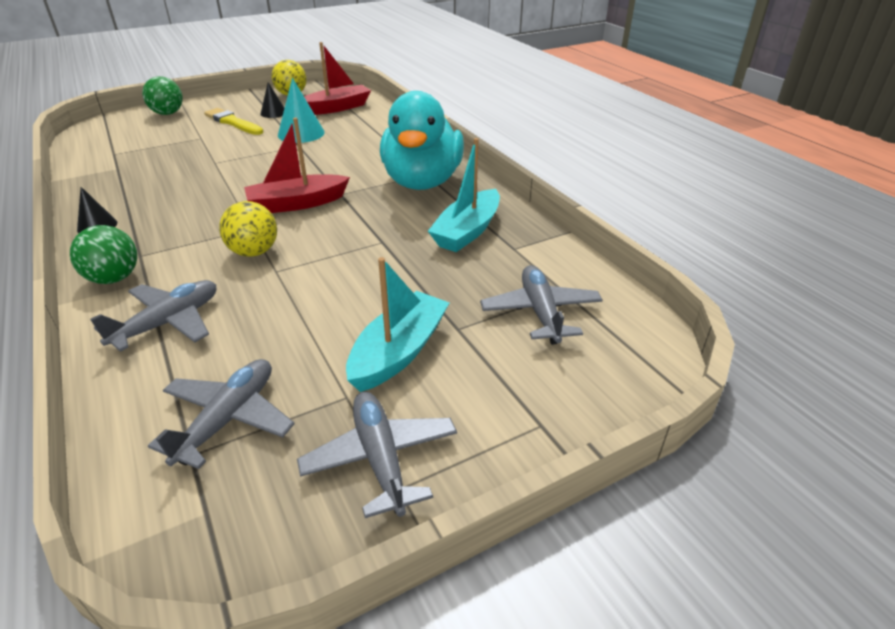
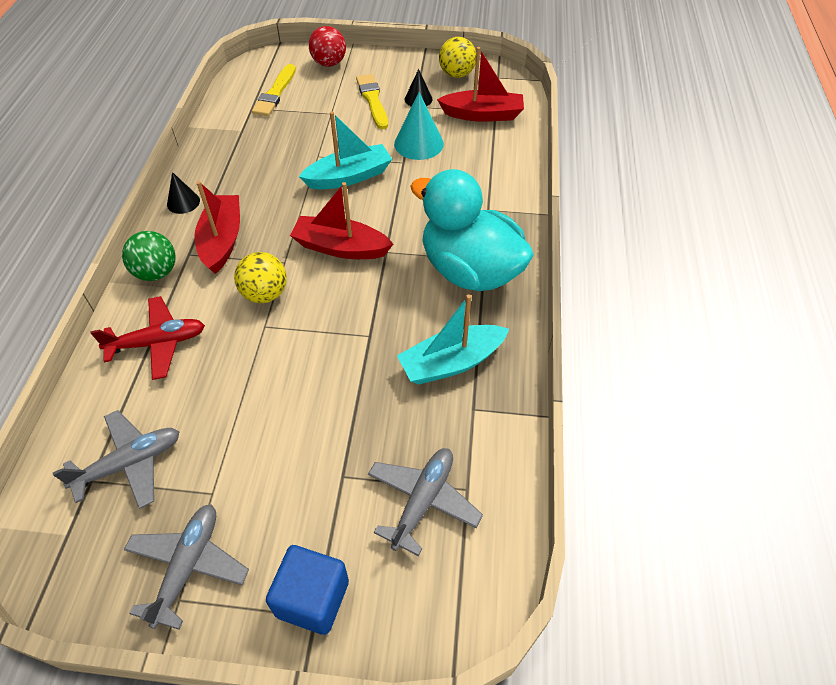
camera: 35 degrees right, 15 degrees up
(130, 140) = (275, 93): none -> yellow brush
(168, 113) = (329, 63): green ball -> red ball
(168, 323) = (158, 343): grey plane -> red plane
(169, 235) = (222, 240): none -> red boat
(399, 352) = (279, 473): turquoise boat -> turquoise boat (349, 177)
(422, 182) = (470, 270): turquoise duck -> turquoise duck turned 90 degrees clockwise
(525, 414) = (312, 598): none -> blue cube

